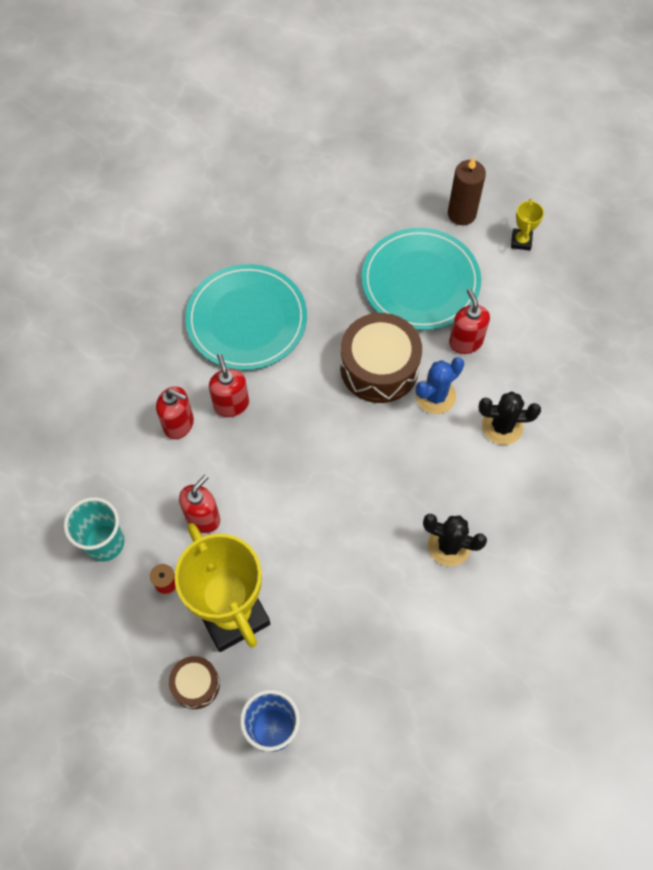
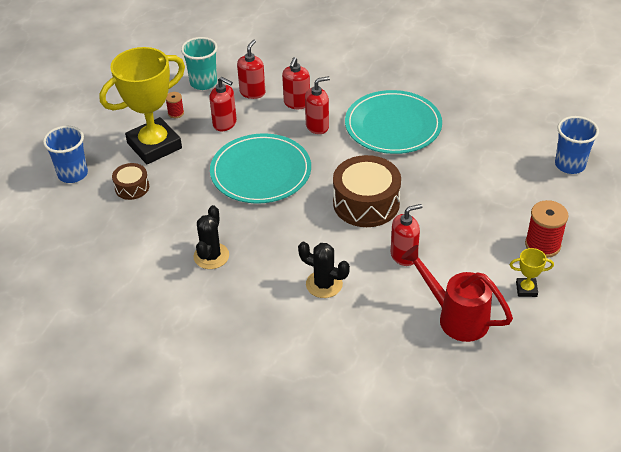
camera: 85 degrees right, 20 degrees down
(143, 478) = (252, 92): none -> red soap dispenser
(196, 684) = (105, 135): brown drum -> brown drum (132, 187)
(345, 162) = (570, 165): none -> blue cup
(420, 282) = (458, 222): turquoise plate -> turquoise plate (261, 172)
(435, 396) = (346, 239): blue cactus -> none
(461, 214) = (542, 245): brown candle -> red spool
(502, 426) = (324, 284): black cactus -> black cactus turned 60 degrees counterclockwise
(554, 309) = (455, 317): none -> red watering can

